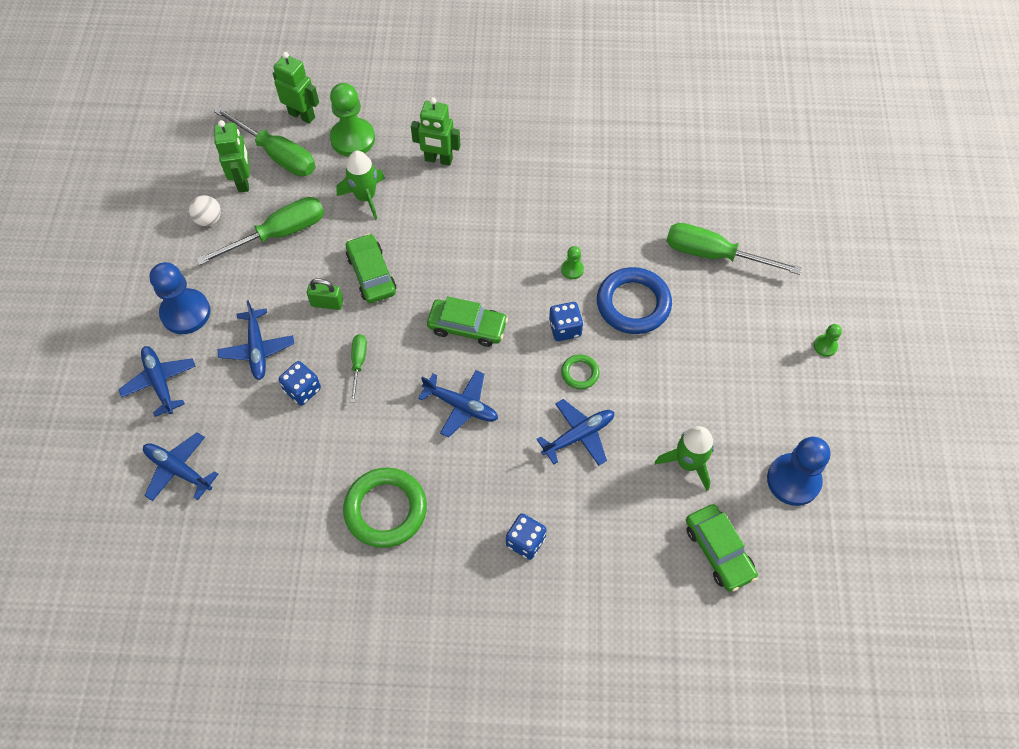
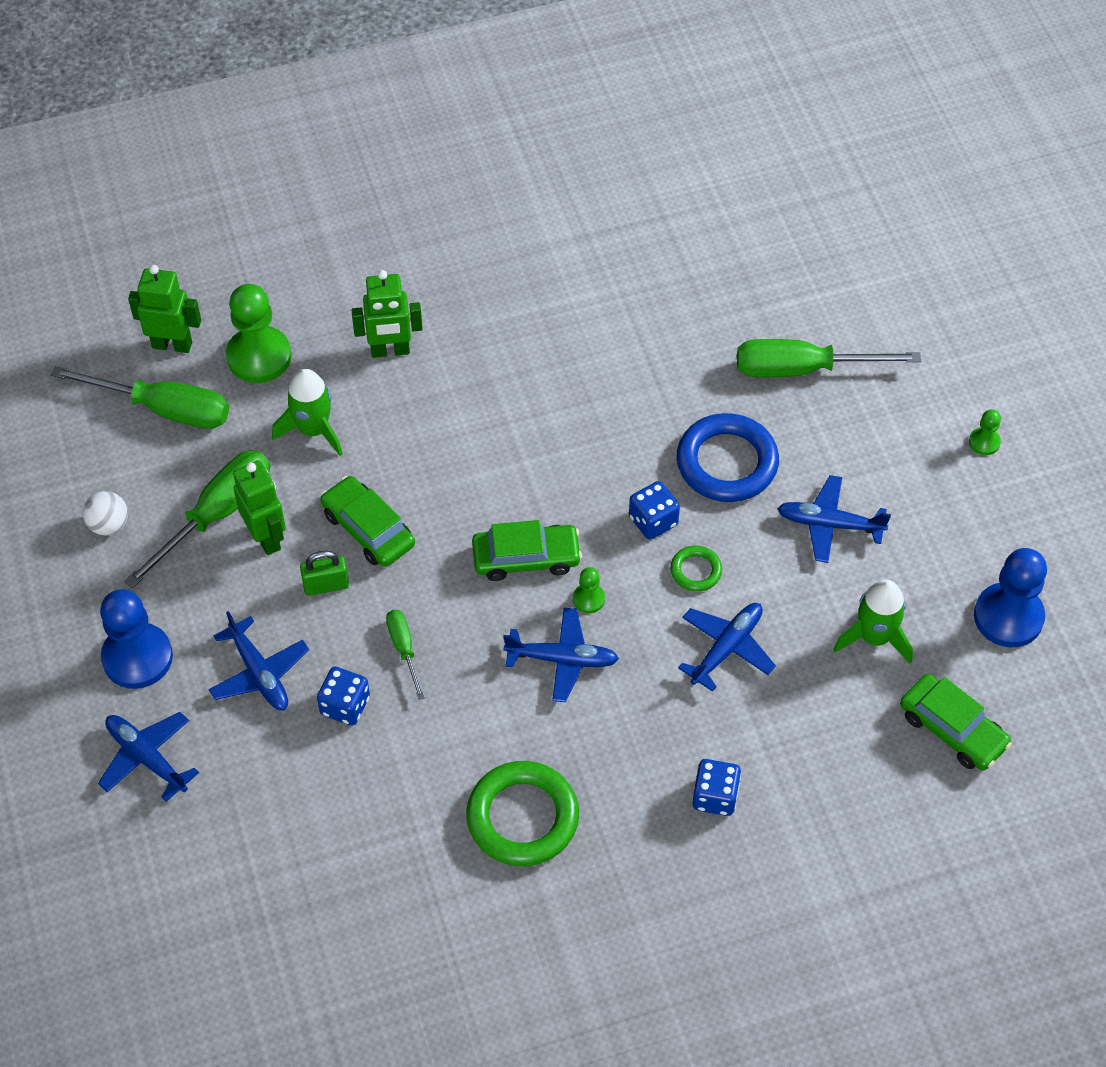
camera: 20 degrees left, 5 degrees down
(178, 470) = (227, 859): blue plane -> blue plane (829, 524)
(244, 181) = (133, 458): green robot -> green robot (266, 537)
(572, 269) = (630, 443): green pawn -> green pawn (588, 599)

